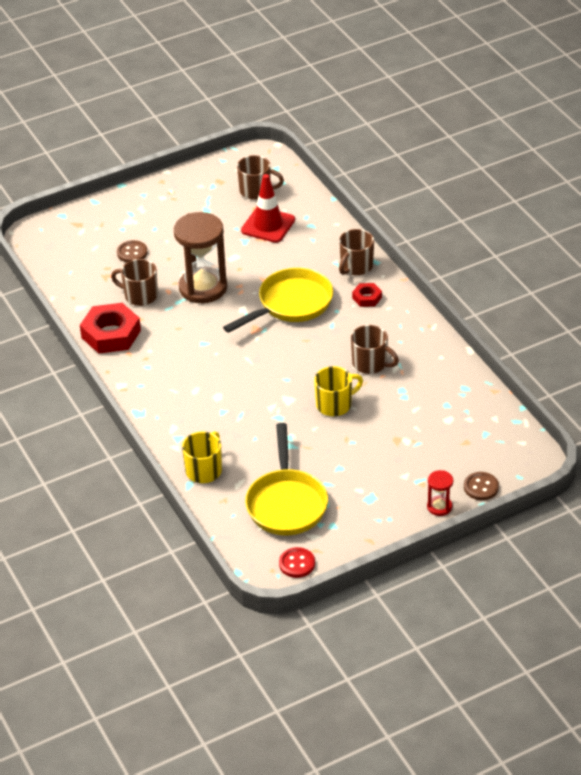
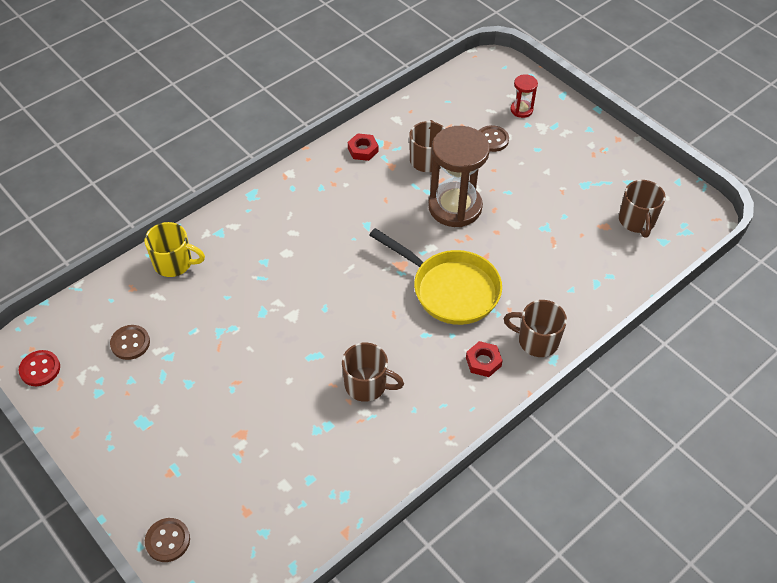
camera: 75 degrees right, 10 degrees up
(111, 334) = (363, 150): red nut -> red nut, size x0.50
(268, 225) = (580, 243): red traffic cone -> none
(286, 503) = (130, 343): yellow pan -> brown button
(335, 405) = (290, 361): yellow mug -> none
(370, 364) = (367, 385): brown mug -> brown mug turned 90 degrees counterclockwise
(439, 507) = (131, 498): red hourglass -> red hourglass (521, 110)

